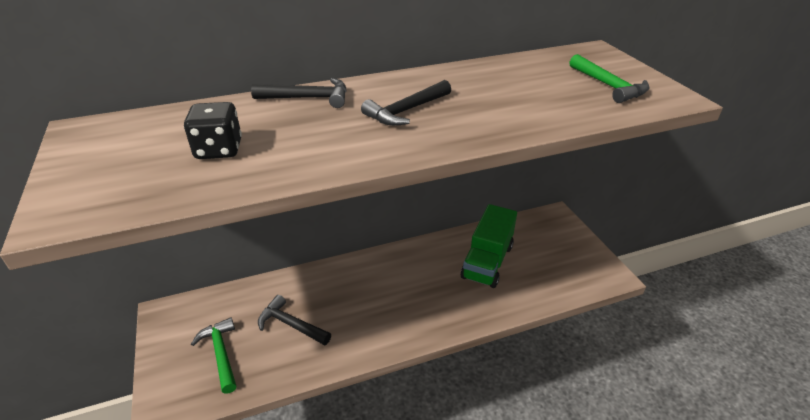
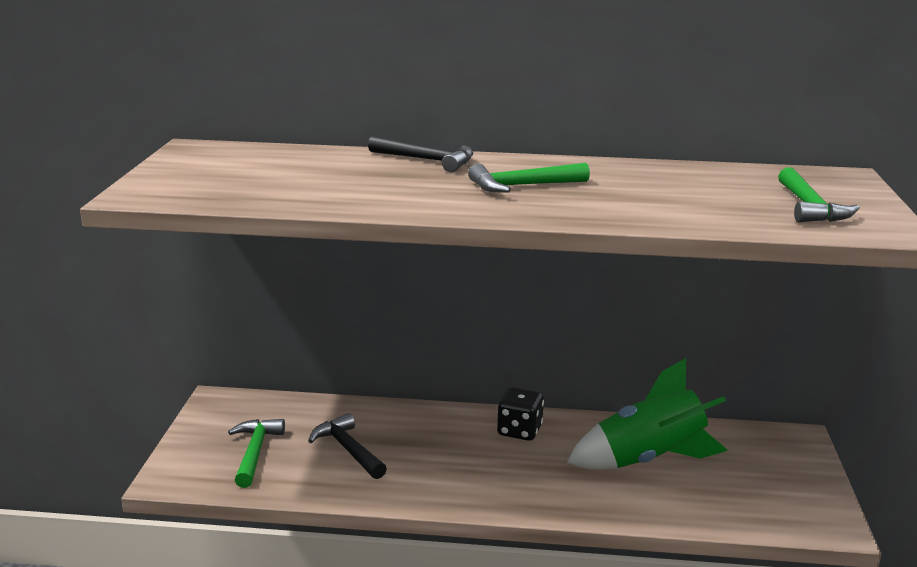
camera: 25 degrees right, 15 degrees down
(219, 150) = (302, 181): black dice -> black dice (519, 431)
(406, 111) = (522, 186): black hammer -> green hammer
(487, 261) = (648, 459): green truck -> green rocket

